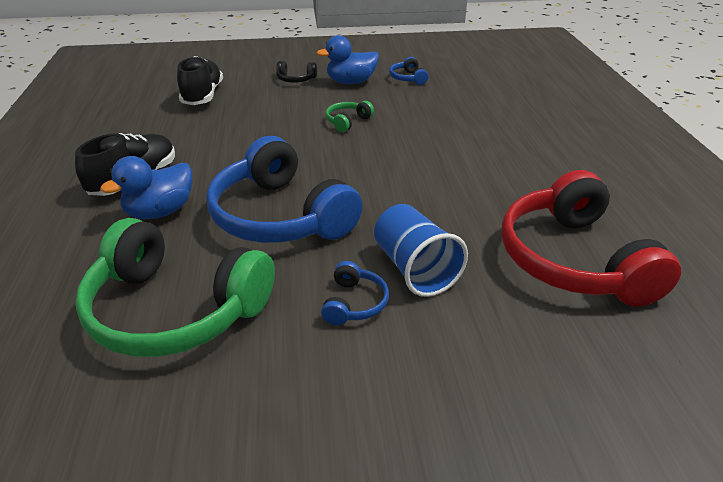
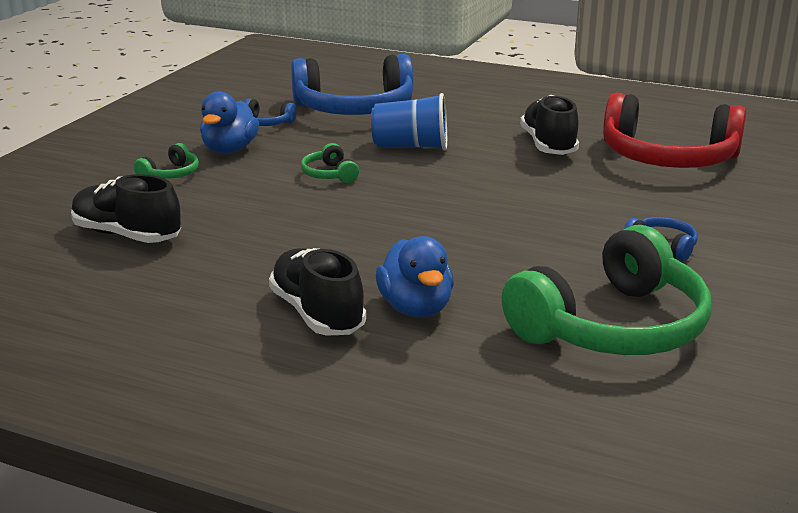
camera: 60 degrees left, 10 degrees down
(280, 216) = (493, 248): blue headphones -> blue headphones (355, 109)
(296, 79) = (171, 174): black headphones -> green headphones
(414, 269) = (633, 212): blue cup -> blue cup (411, 147)
(514, 188) = (548, 145): none -> black shoe

